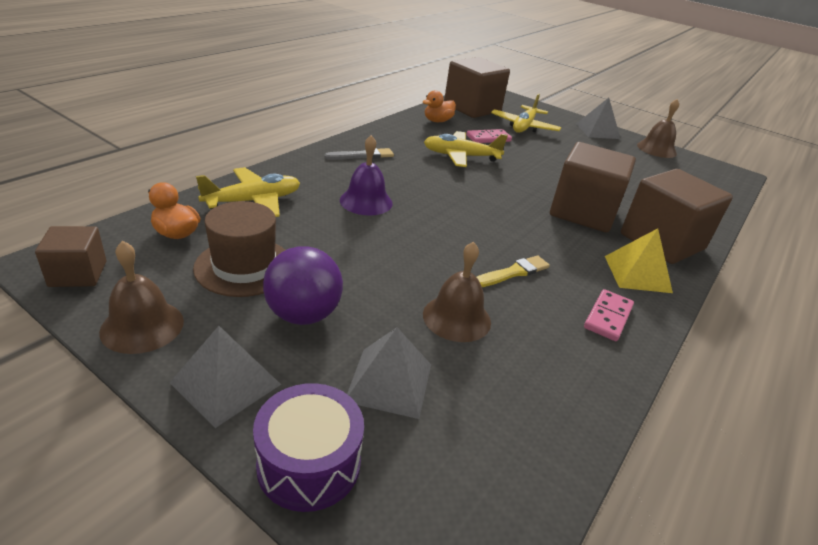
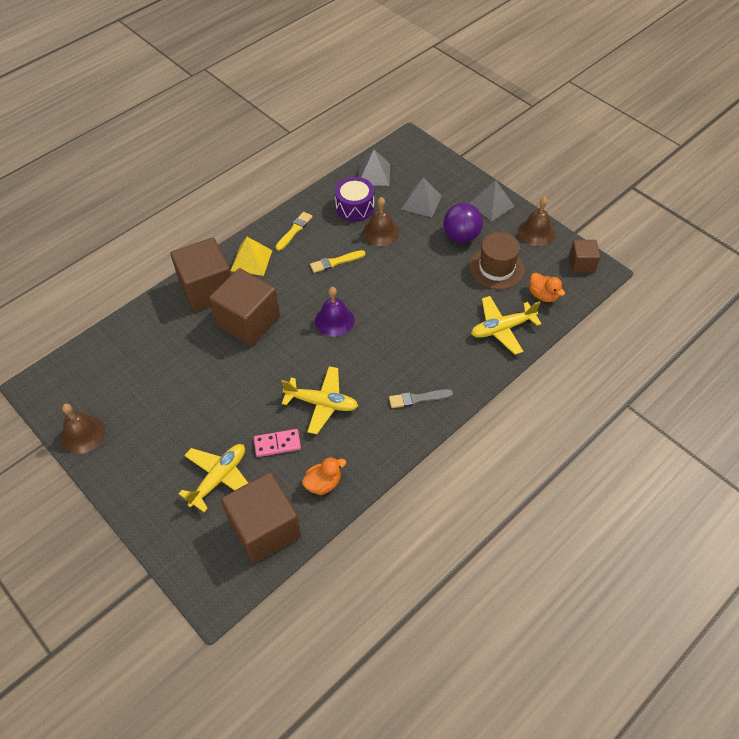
camera: 165 degrees left, 20 degrees up
(309, 463) = (455, 175): purple drum -> purple drum (355, 207)
(366, 201) = (420, 331): purple bell -> purple bell (334, 320)
(597, 131) = (126, 475): grey pyramid -> grey pyramid (373, 174)
(608, 317) = (294, 230): pink domino -> yellow brush

